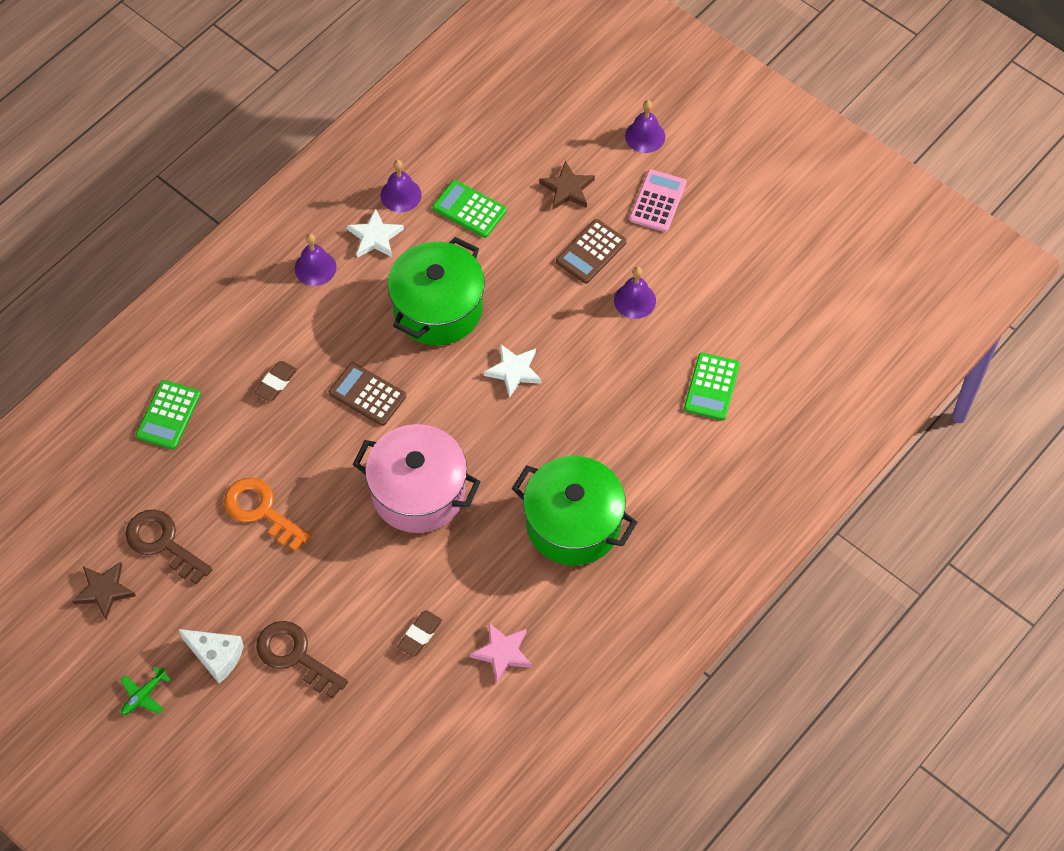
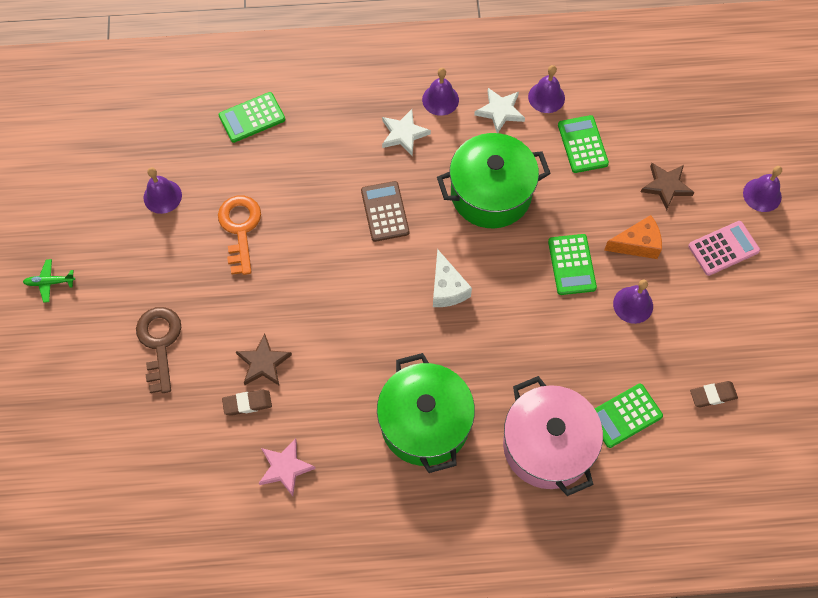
camera: 45 degrees right, 5 degrees up
(104, 591) = (99, 195): brown star -> brown star (263, 363)
(163, 543) = (162, 196): brown key -> purple bell
(216, 656) = (115, 298): white cheese -> white cheese (447, 288)
(276, 383) = (336, 154): brown eraser -> brown eraser (712, 395)
(418, 492) = (348, 306): pink pot -> pink pot (547, 446)
(514, 371) = (496, 281): white star -> white star (404, 134)
(558, 309) = (572, 264): none -> green calculator
(591, 252) = (637, 244): brown calculator -> orange cheese

